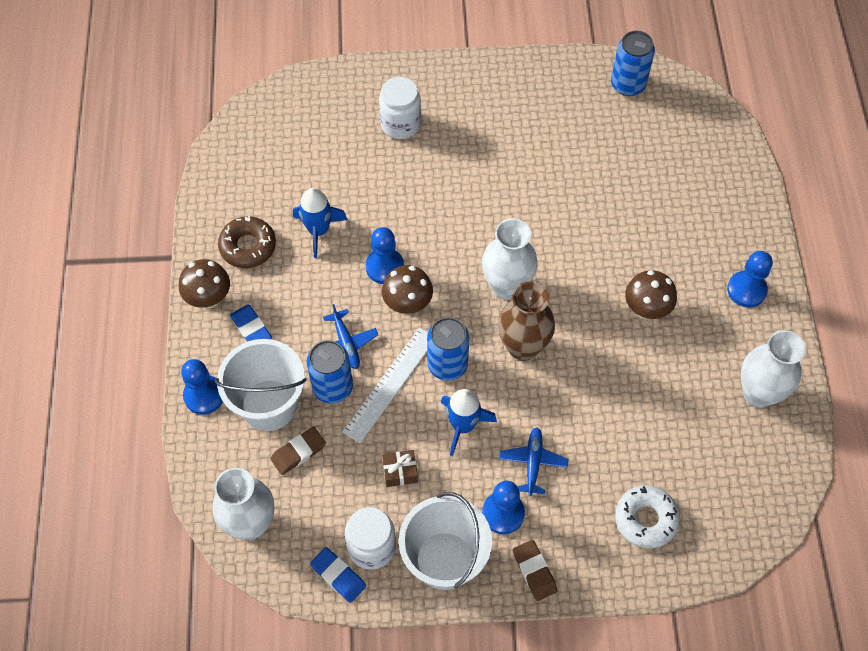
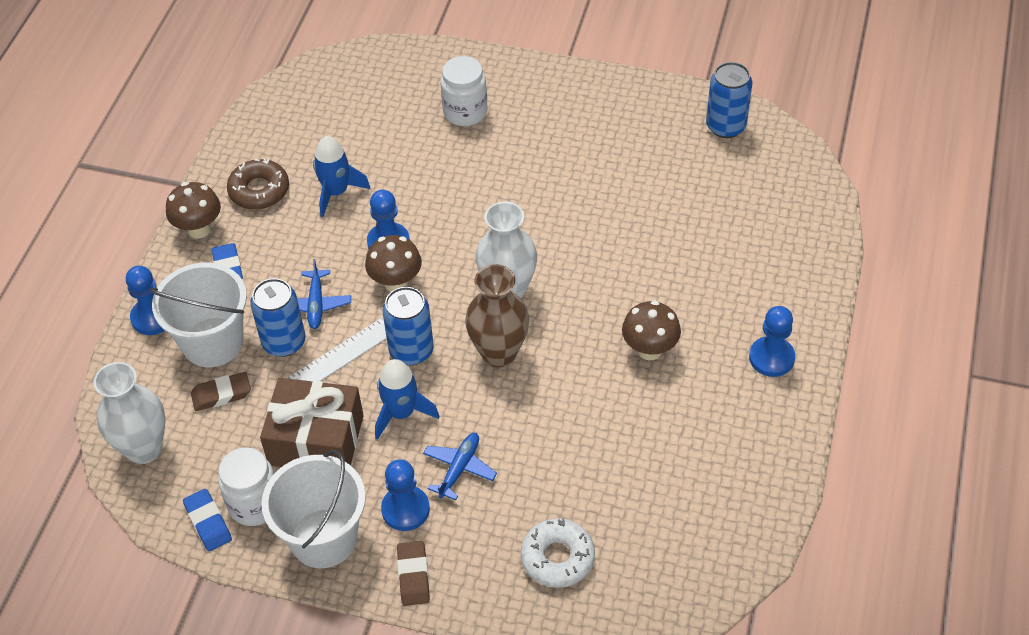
camera: 20 degrees right, 10 degrees down
(400, 472) = (316, 440): brown gift -> brown gift, size x2.32
(758, 393) = (740, 465): white vase -> none

